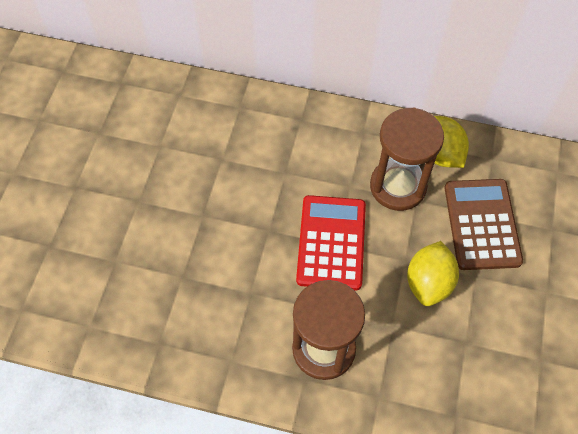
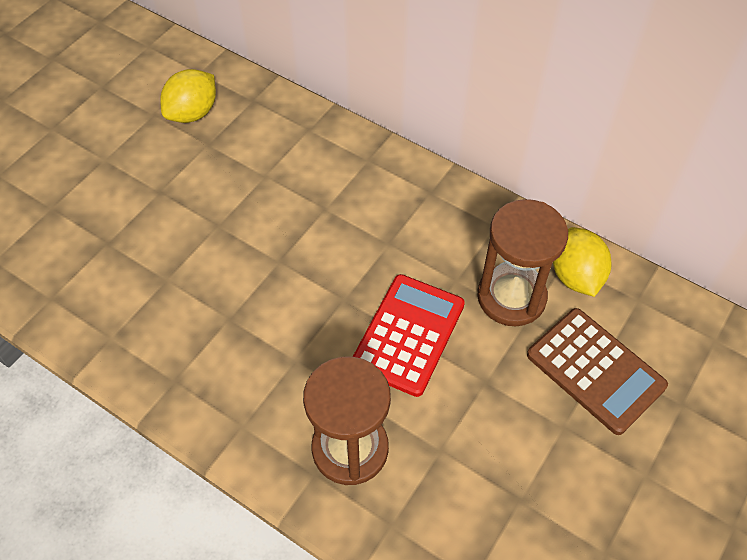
camera: 20 degrees right, 5 degrees down
(428, 283) = (503, 416): yellow lemon -> yellow lemon (193, 113)
(482, 224) = (595, 370): brown calculator -> brown calculator turned 120 degrees clockwise

